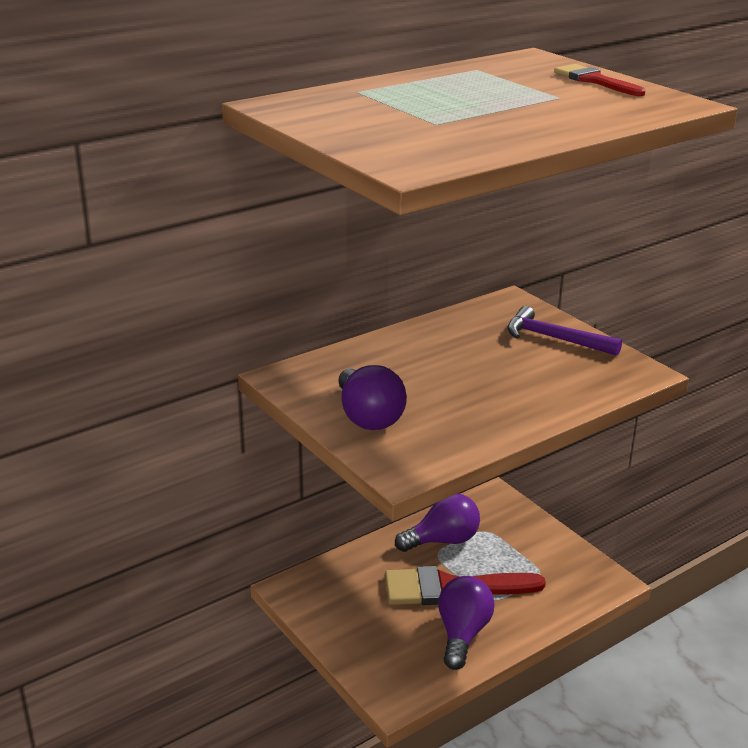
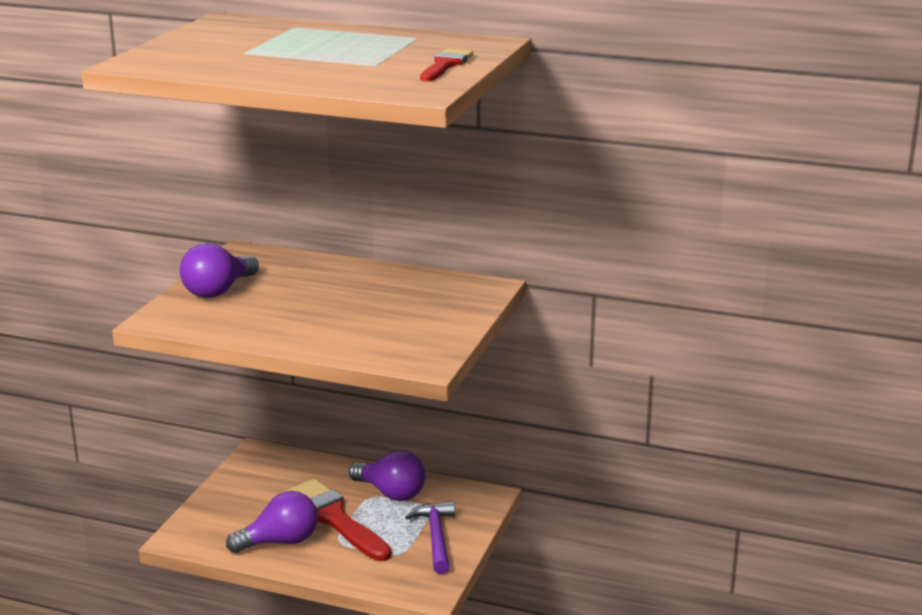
camera: 55 degrees right, 5 degrees down
(554, 339) = (439, 318): purple hammer -> purple hammer (435, 537)

